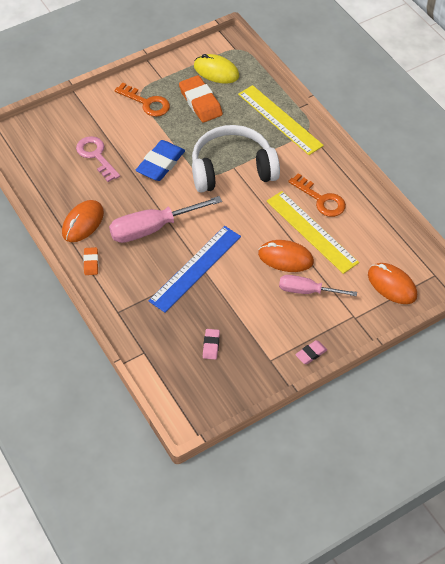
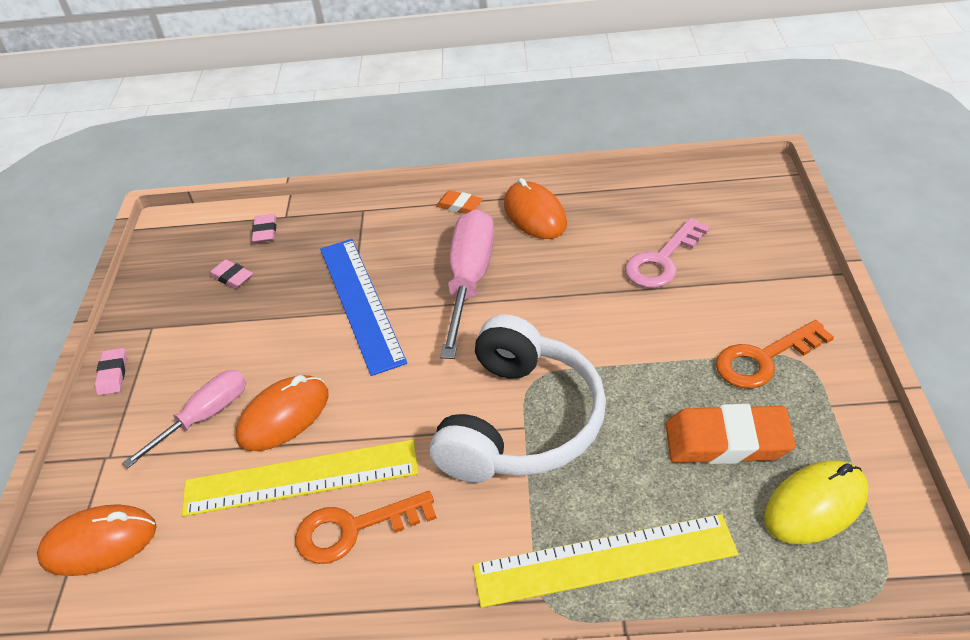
camera: 125 degrees right, 10 degrees down
(96, 156) = (662, 260): pink key -> pink key turned 135 degrees clockwise
(160, 164) = (596, 330): blue eraser -> none
(164, 354) = (265, 231): none -> pink eraser

